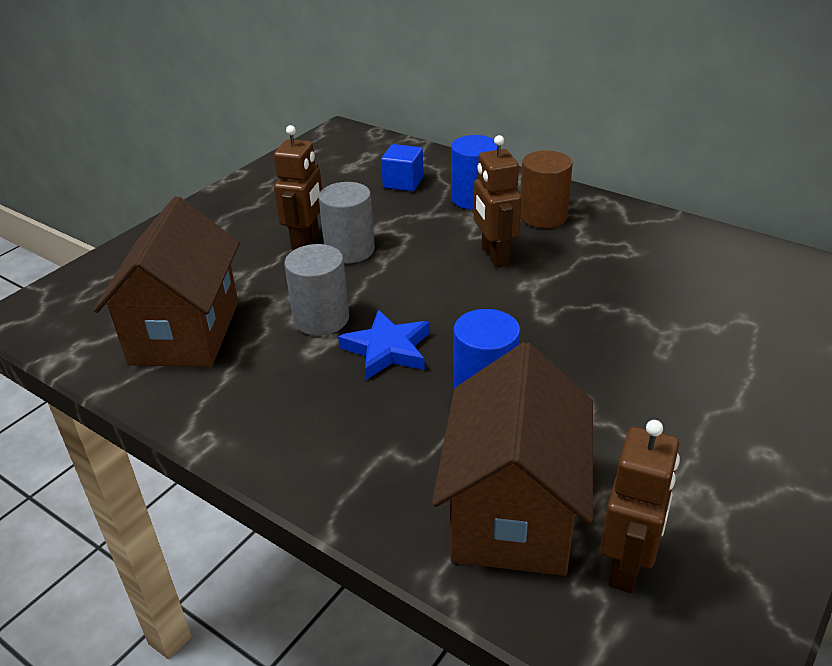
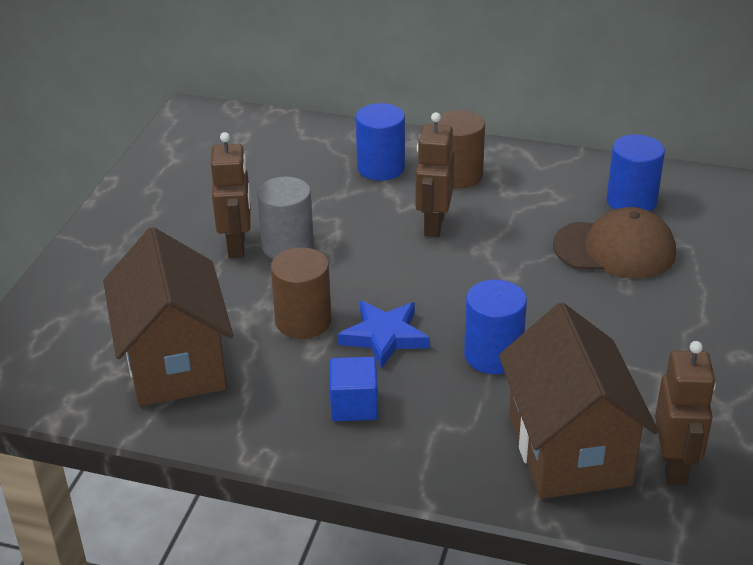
camera: 20 degrees left, 0 degrees up
(321, 319) = (303, 321): grey cylinder -> brown cylinder
(403, 182) = (298, 162): blue cube -> blue cube (354, 405)
(494, 256) = (433, 225): brown robot -> brown robot turned 45 degrees clockwise
(668, 311) = (614, 249): none -> brown cap
(708, 268) = (631, 201): none -> blue cylinder

